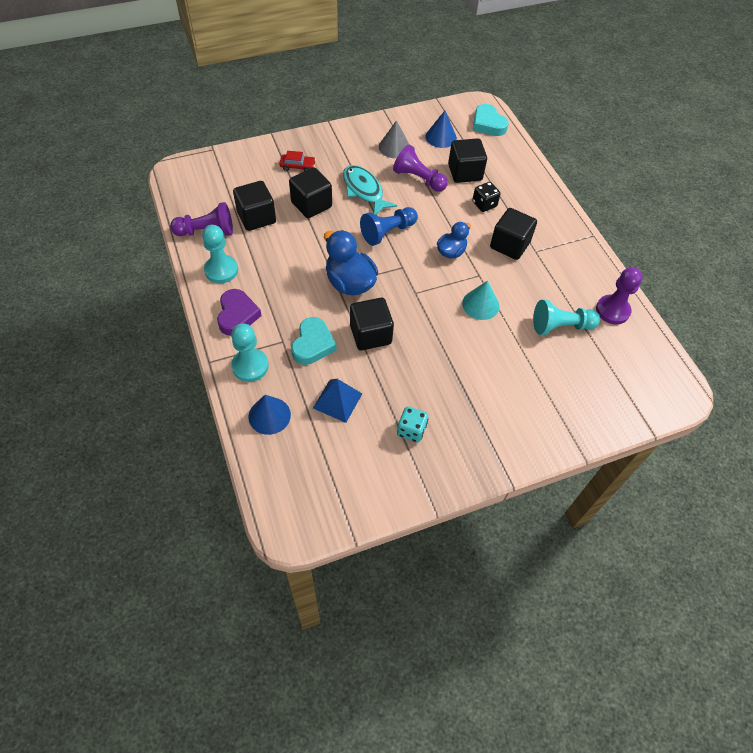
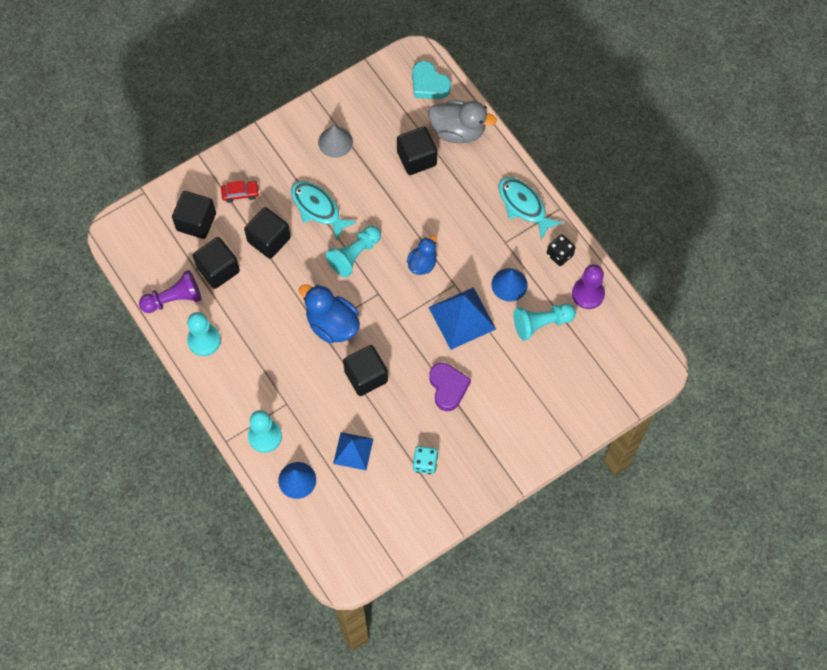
camera: 10 degrees left, 10 degrees up
(237, 315) = (236, 386): purple heart -> purple heart (448, 387)
(313, 344) = (315, 400): turquoise heart -> none
(387, 232) = (354, 255): blue pawn -> turquoise pawn
(418, 179) = (370, 179): purple pawn -> none
(441, 137) = (382, 115): blue cone -> blue cone (509, 284)
(480, 304) = (462, 318): turquoise cone -> blue pyramid
(484, 204) = (444, 196): black dice -> black dice (559, 254)
(507, 160) = (458, 131): none -> grey duck
(509, 245) = (478, 241): black cube -> black cube (196, 222)
(558, 226) = (524, 205): none -> turquoise fish

